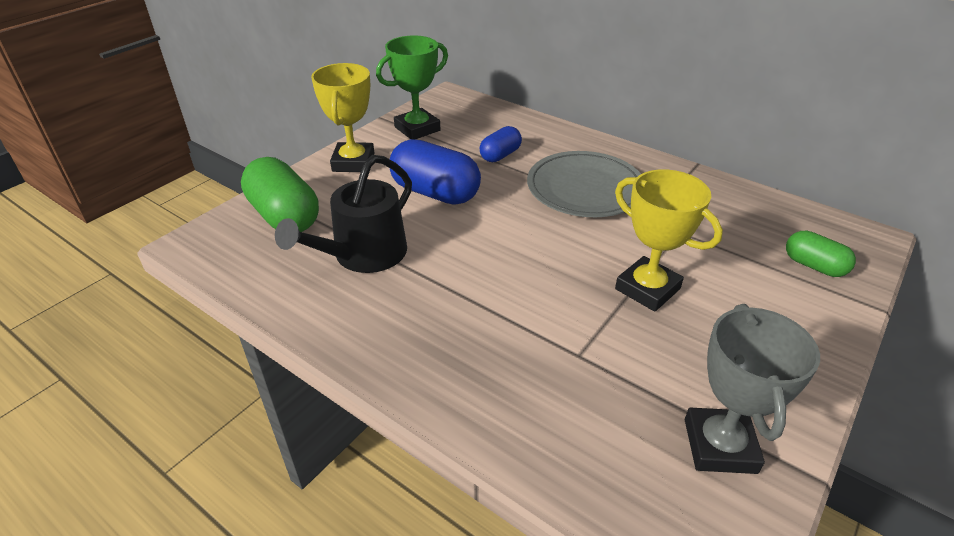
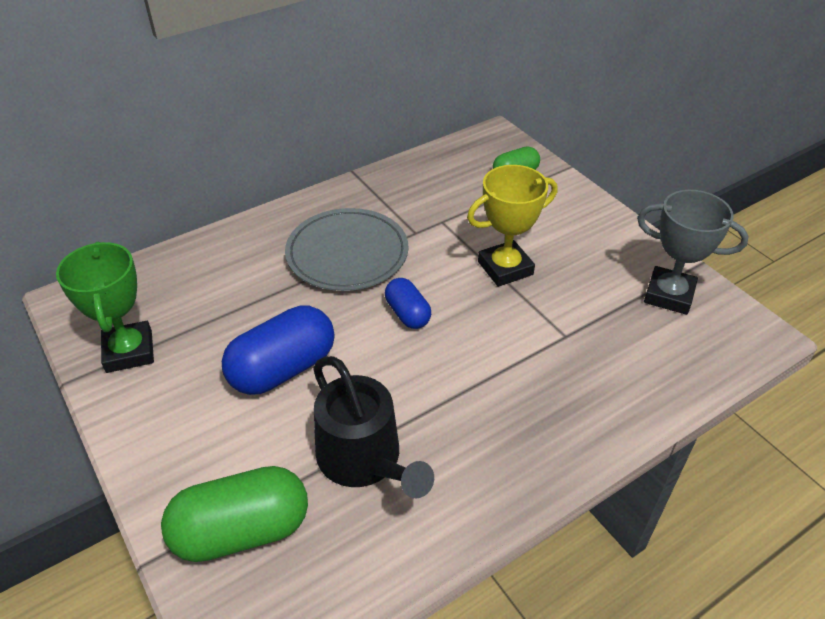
camera: 70 degrees left, 5 degrees up
(353, 162) = (162, 434): yellow trophy -> none
(500, 155) = (245, 295): blue capsule -> blue capsule (407, 314)

